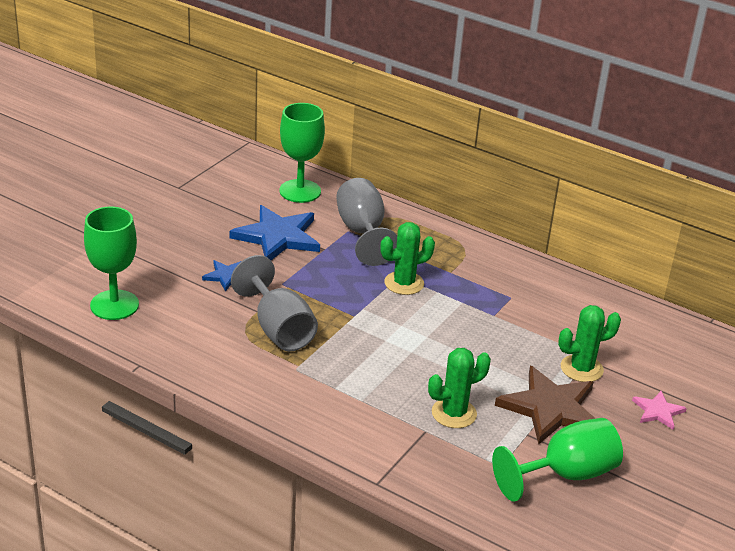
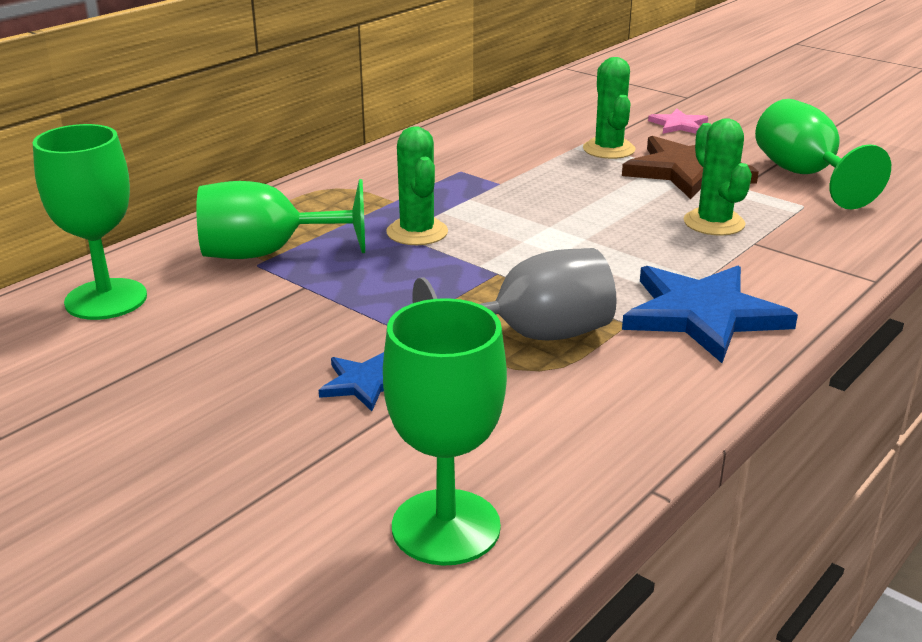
camera: 80 degrees left, 5 degrees down
(277, 236) = (249, 327): blue star -> blue star (702, 315)
(362, 232) = (267, 253): grey goblet -> green goblet

